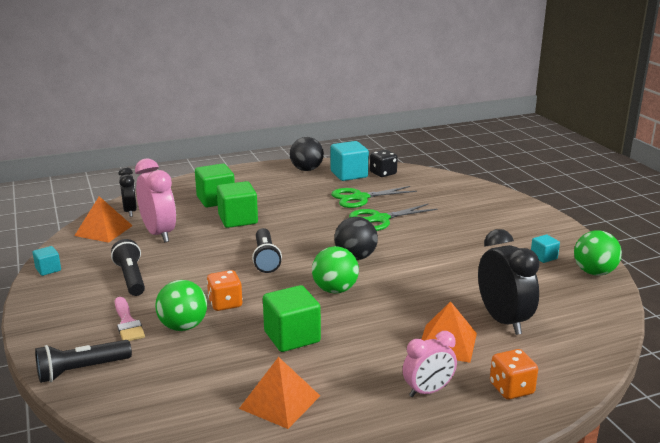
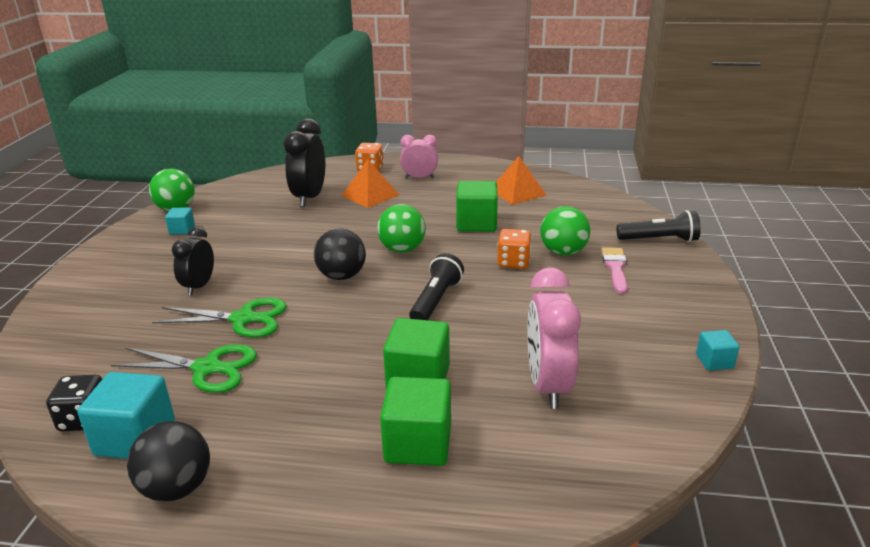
camera: 150 degrees left, 5 degrees up
(103, 230) = (635, 422): orange pyramid -> none
(130, 211) = (582, 462): black clock -> black clock (199, 286)
(131, 278) = (603, 318): black flashlight -> none

